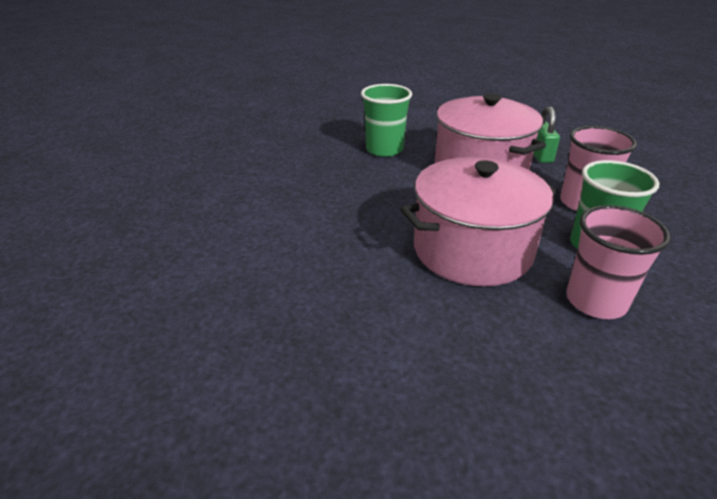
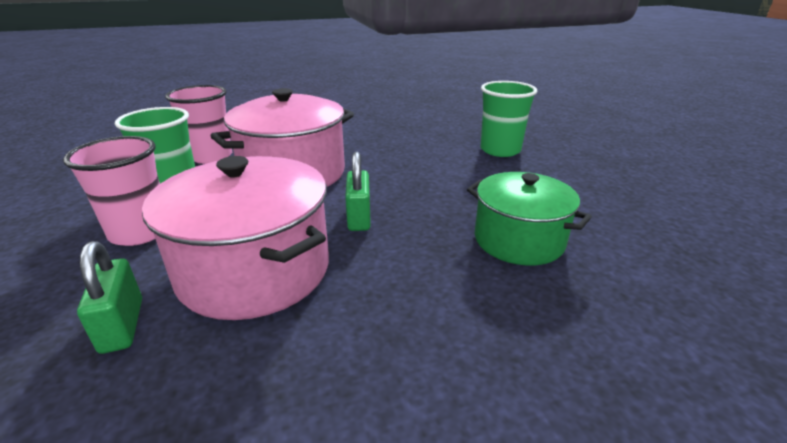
camera: 165 degrees right, 5 degrees down
(306, 163) = (518, 240): none -> green pot
(384, 149) = (420, 289): green cup -> green cup (500, 150)
(409, 191) = (359, 217): none -> green padlock

